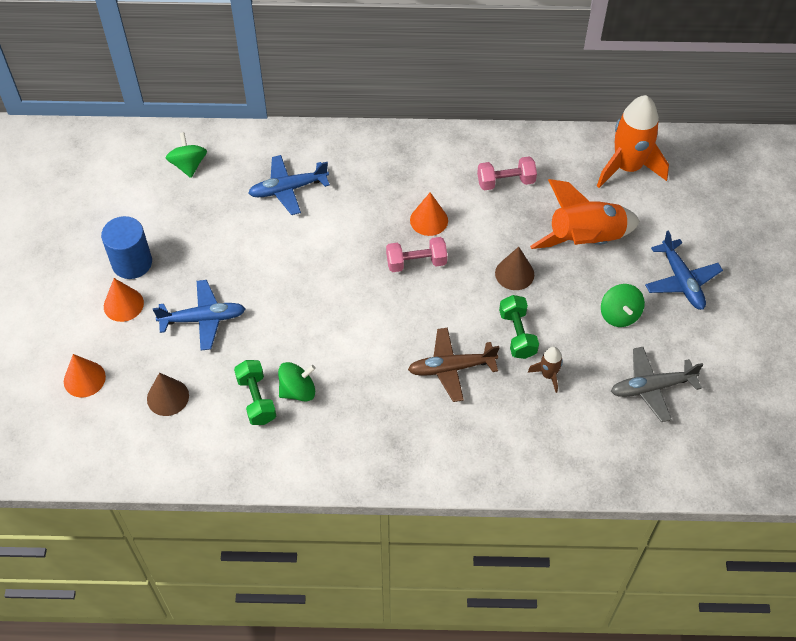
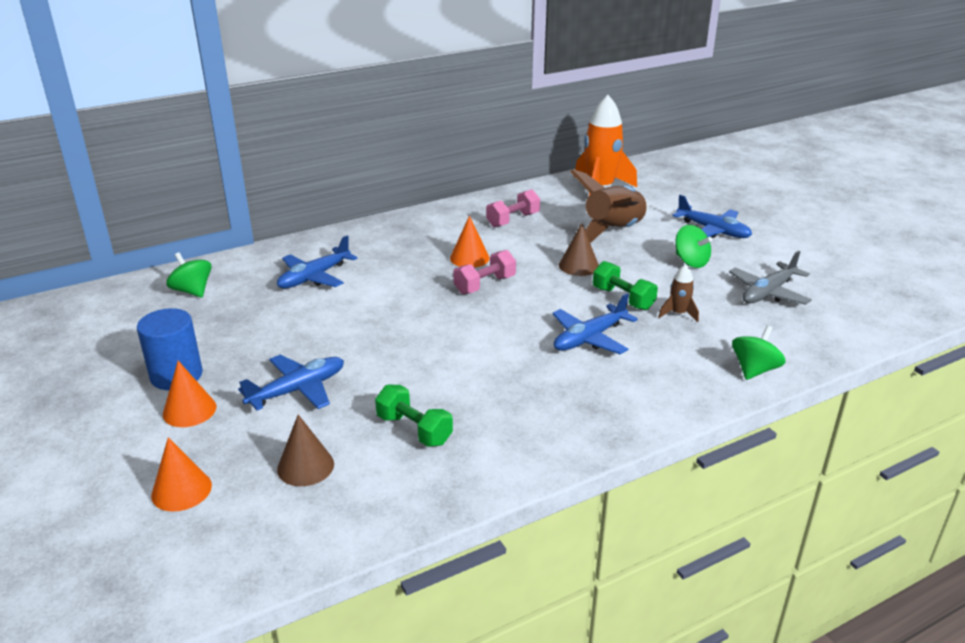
camera: 30 degrees left, 25 degrees down
(298, 390) = (454, 407): green spinning top -> green spinning top (754, 370)
(451, 368) = (589, 338): brown plane -> blue plane
(585, 240) = (613, 231): orange rocket -> brown rocket

